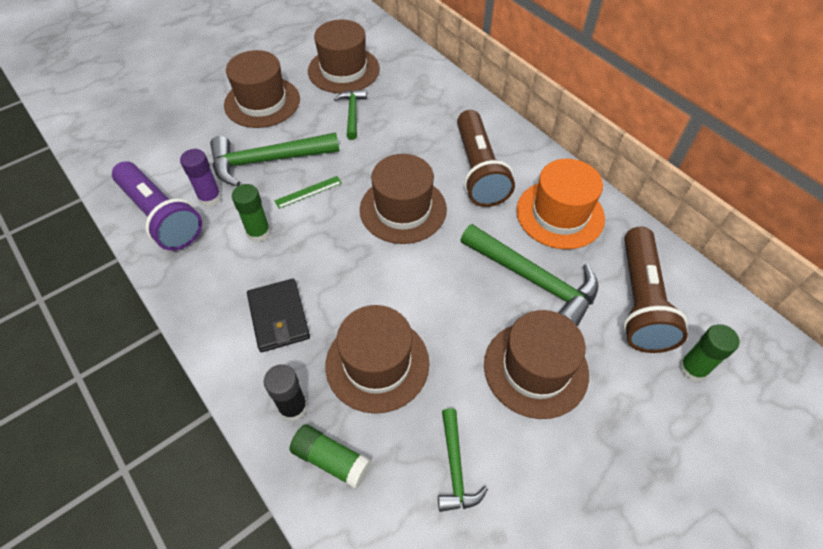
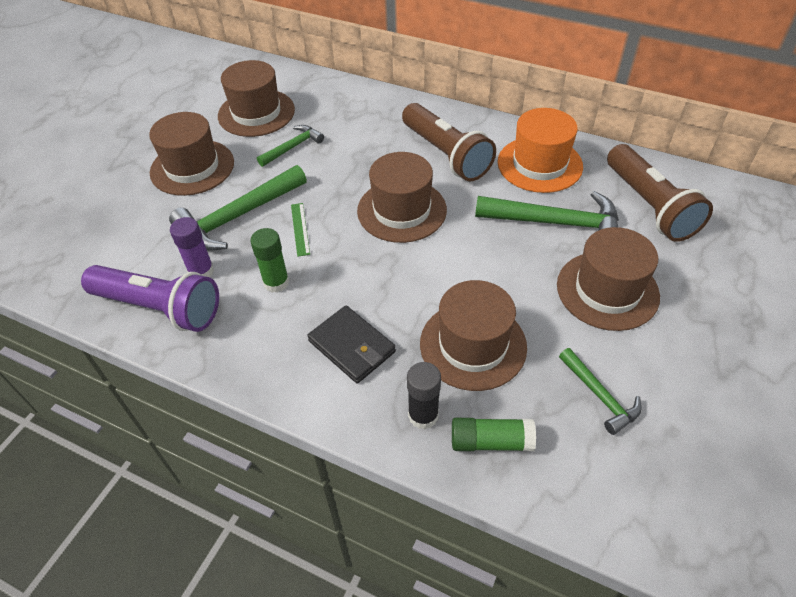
camera: 25 degrees left, 5 degrees down
(308, 192) = (300, 229): green ruler -> green ruler turned 45 degrees counterclockwise
(352, 113) = (293, 147): green hammer -> green hammer turned 75 degrees clockwise
(692, 369) = (722, 239): green glue stick -> none

